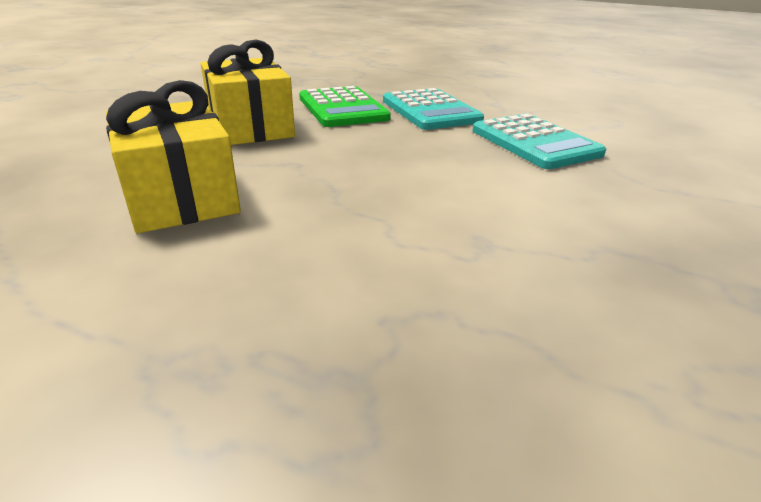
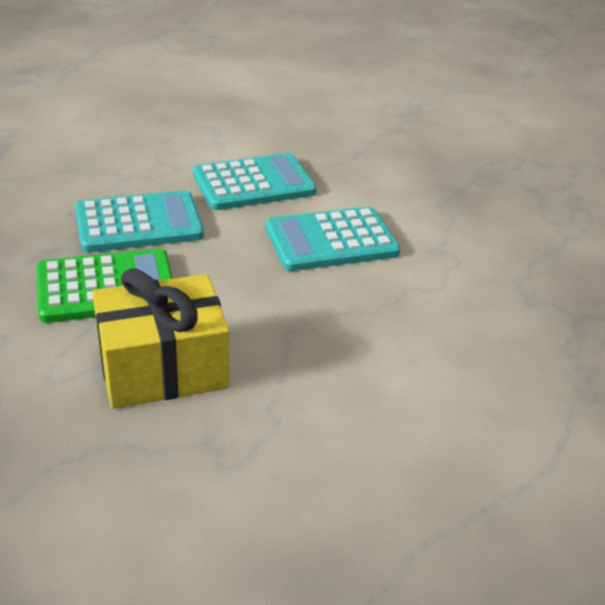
camera: 85 degrees left, 5 degrees up
(181, 197) = (367, 409): yellow gift -> none
(458, 178) = (331, 240): none -> turquoise calculator

